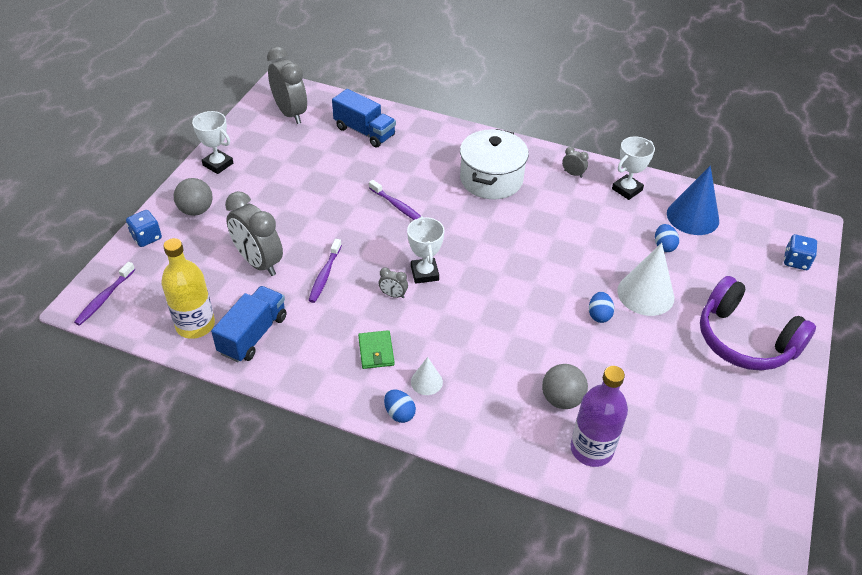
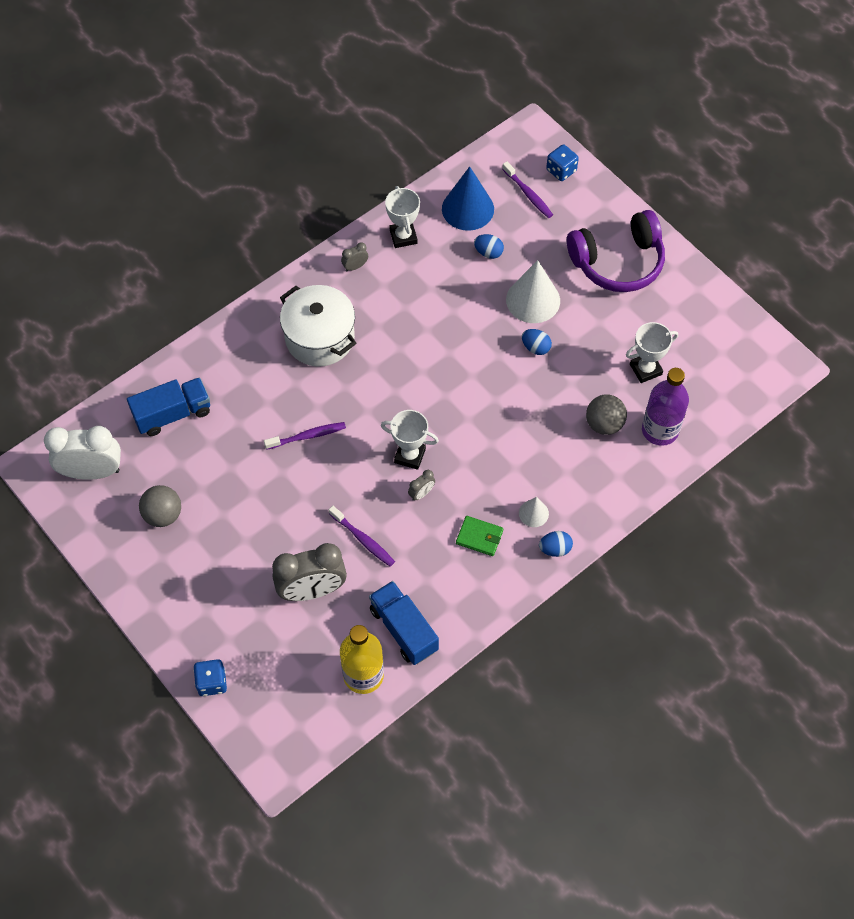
camera: 60 degrees left, 15 degrees up
(105, 298) = (279, 746): purple toothbrush -> purple toothbrush (528, 194)
(196, 210) = (198, 622): grey ball -> grey ball (163, 515)
(218, 164) = (135, 576): white trophy -> white trophy (645, 369)
(290, 113) = (92, 472): grey clock -> white clock

